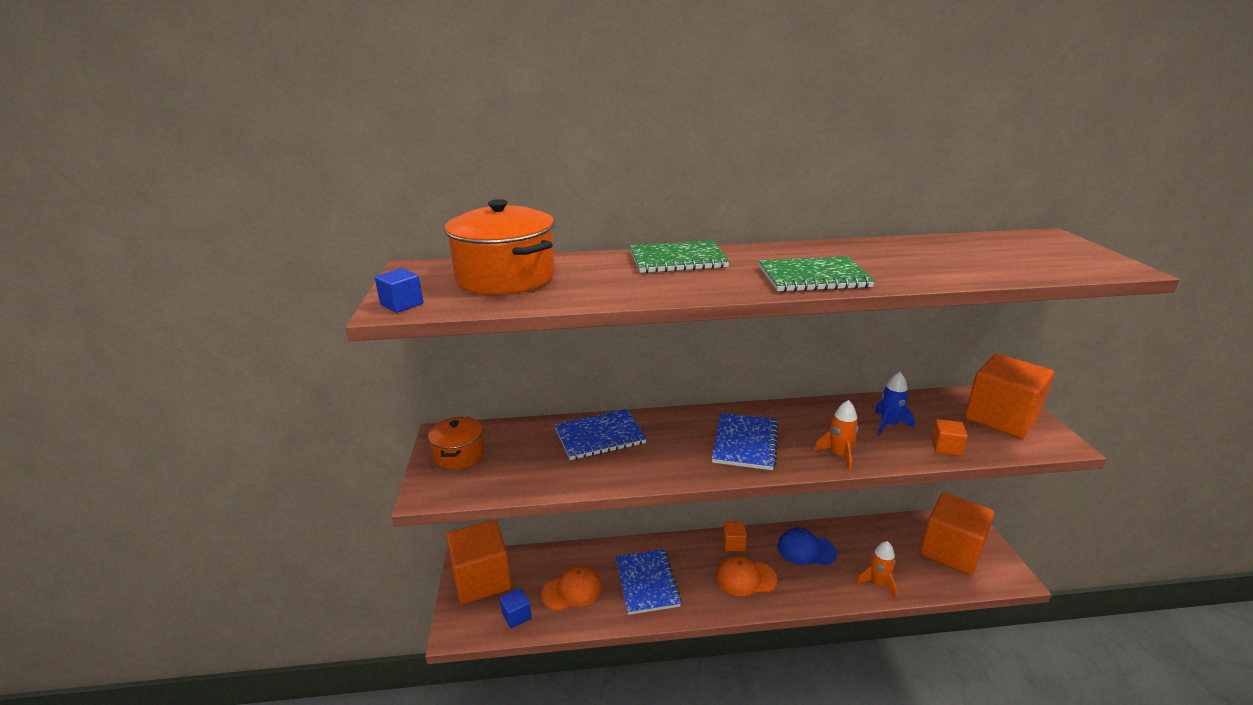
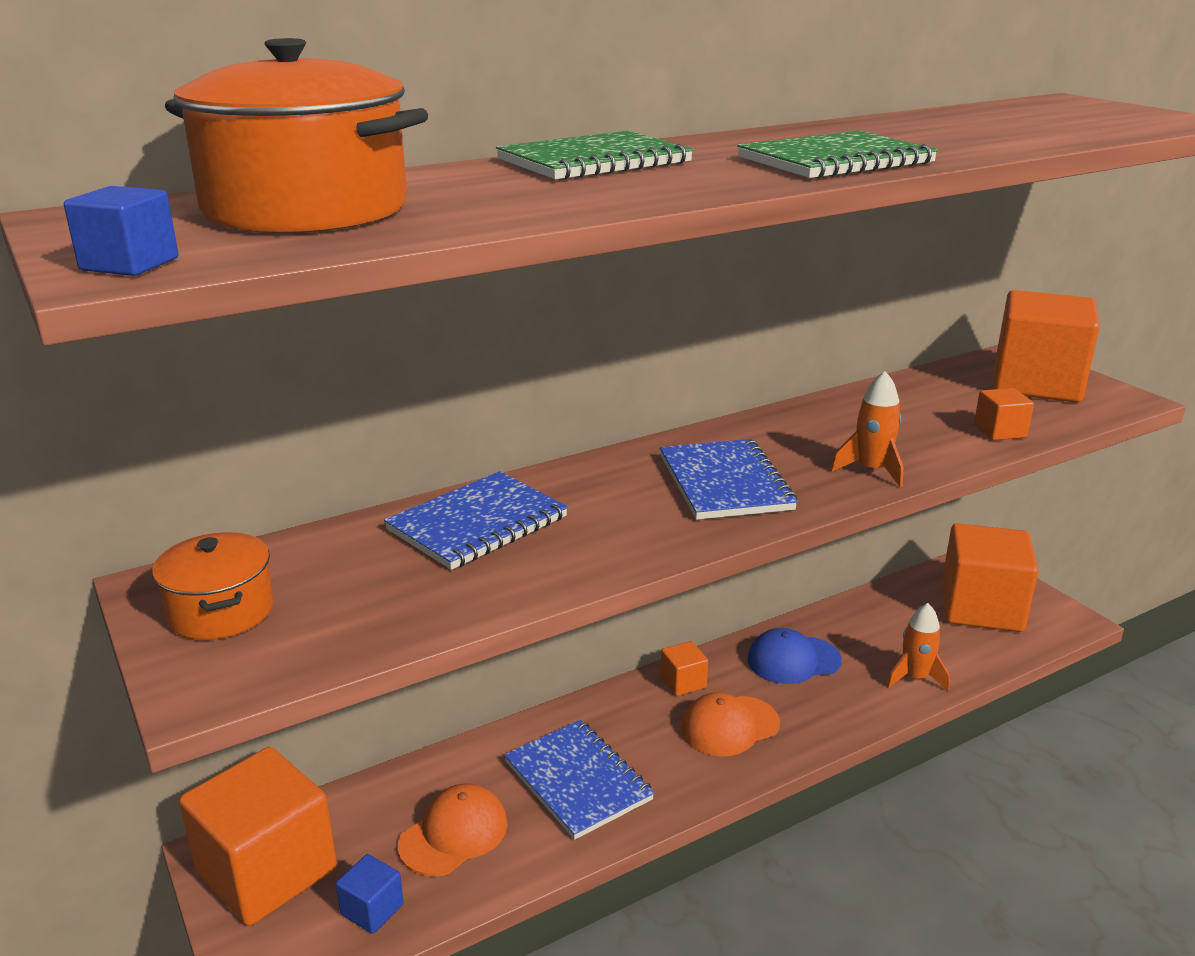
camera: 25 degrees left, 0 degrees up
(889, 424) = (906, 418): blue rocket -> none

